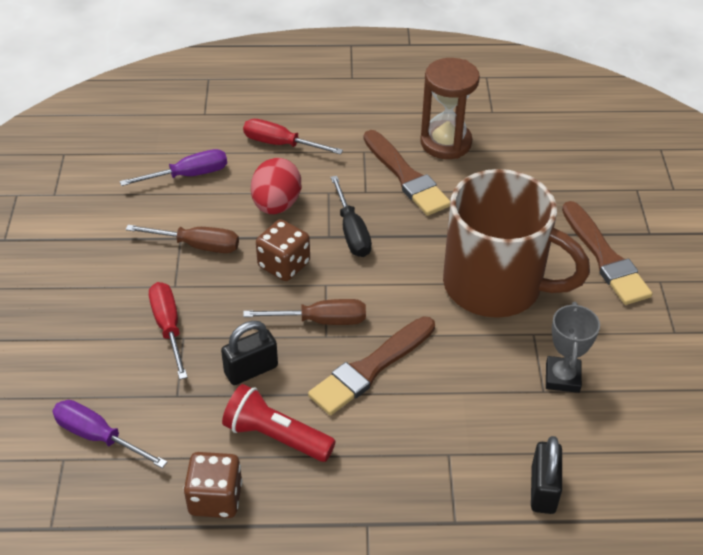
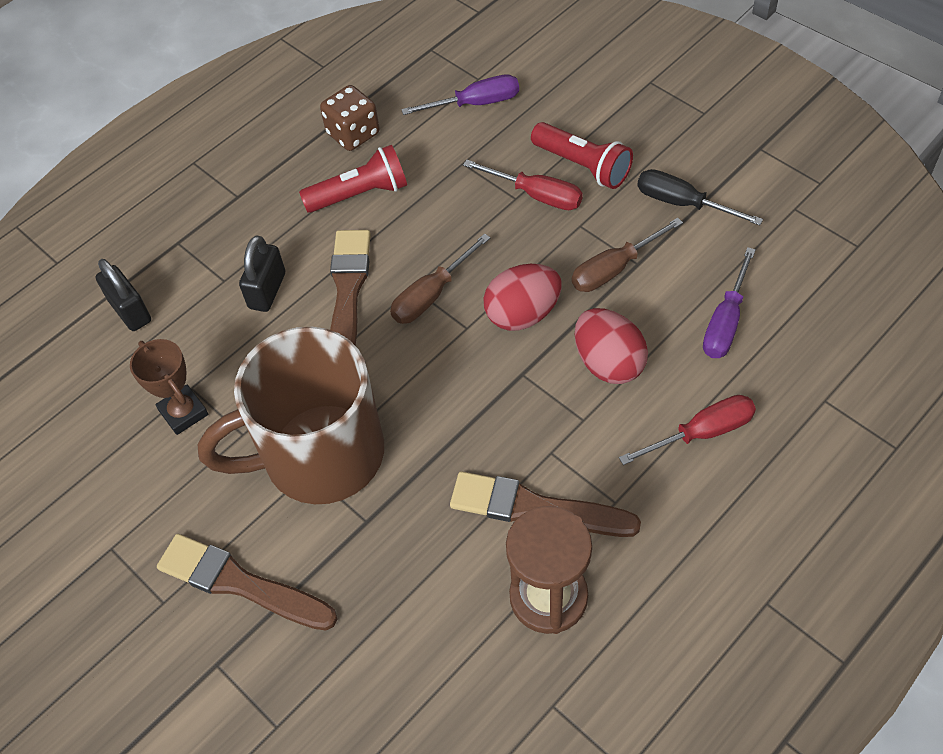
camera: 140 degrees right, 10 degrees up
(112, 320) = (583, 166): none -> red flashlight
(251, 370) = (435, 218): black padlock -> black padlock (267, 290)
(284, 265) = (522, 314): brown dice -> red egg
(352, 231) = (508, 396): black screwdriver -> black screwdriver (682, 203)
(562, 377) = (183, 412): grey trophy -> brown trophy

